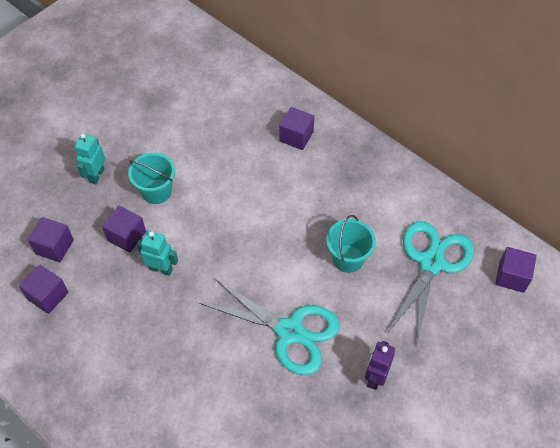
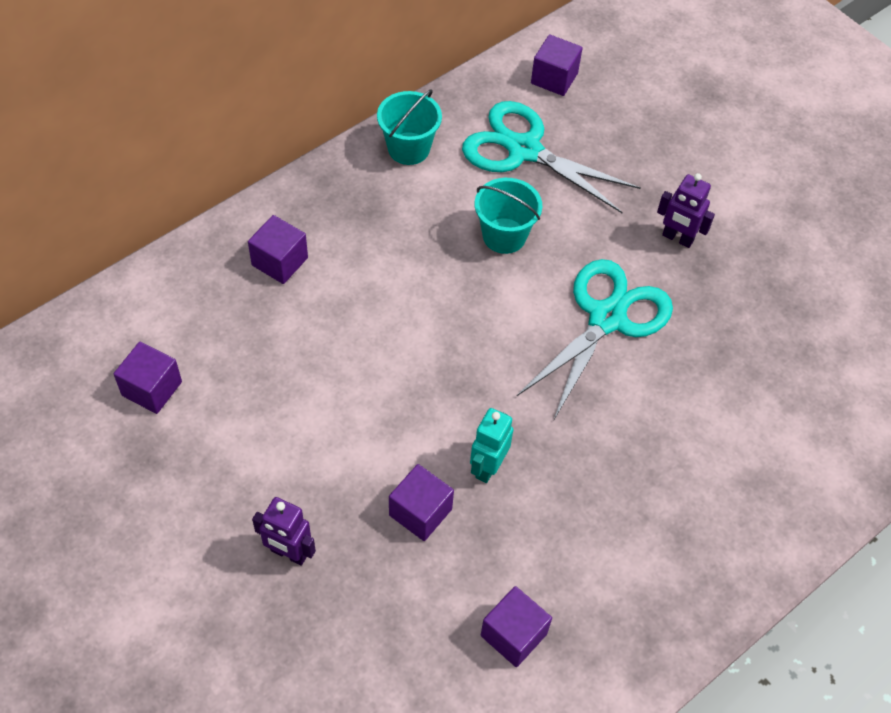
camera: 85 degrees left, 0 degrees up
(54, 247) = (422, 624): purple cube -> purple cube (152, 388)
(96, 175) = (289, 553): turquoise robot -> purple robot
(156, 191) = (342, 463): turquoise bucket -> turquoise bucket (408, 148)

